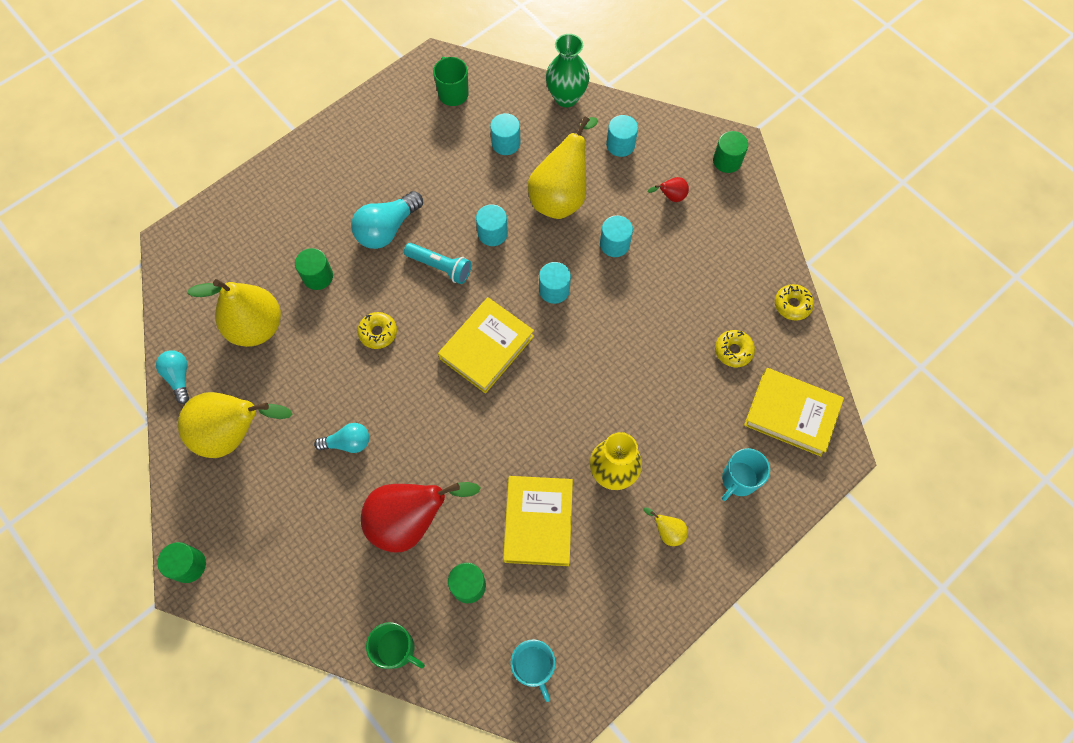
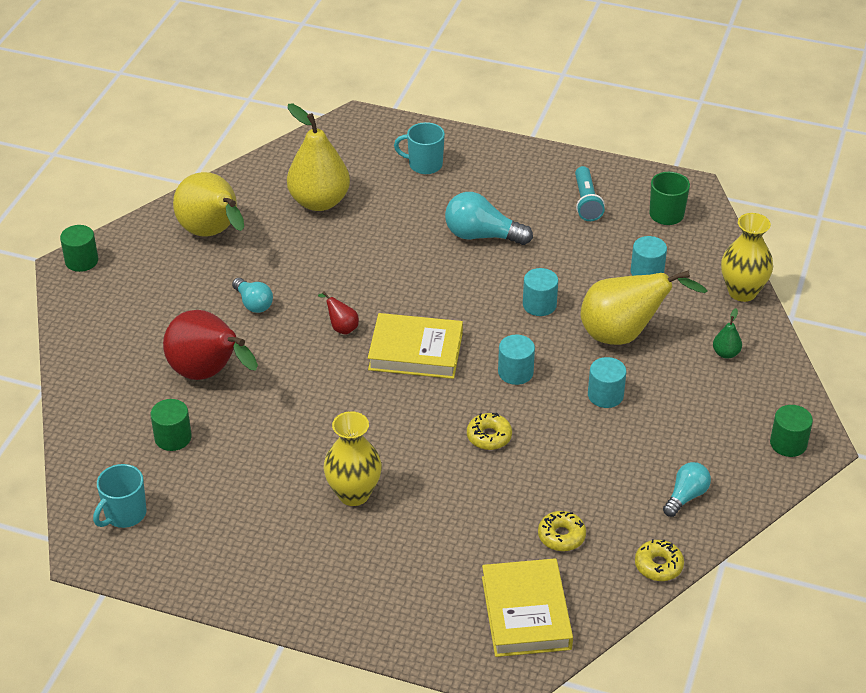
camera: 60 degrees right, 25 degrees down
(179, 377) = (239, 180): turquoise light bulb -> turquoise light bulb (686, 496)
(318, 276) = (397, 215): green cylinder -> none
(378, 333) = (373, 275): yellow donut -> yellow donut (489, 436)
(396, 649) = (86, 416): green mug -> none
(440, 267) = (473, 286): turquoise flashlight -> turquoise flashlight (586, 202)
(538, 522) = (265, 460): yellow book -> none
(566, 97) = (742, 292): green vase -> yellow vase
(620, 145) = (726, 353): turquoise cylinder -> green pear
(667, 531) = (321, 560): yellow pear -> none
(671, 197) = (700, 416): red pear -> red pear (341, 328)
(738, 480) = (417, 596): turquoise mug -> turquoise mug (424, 165)

